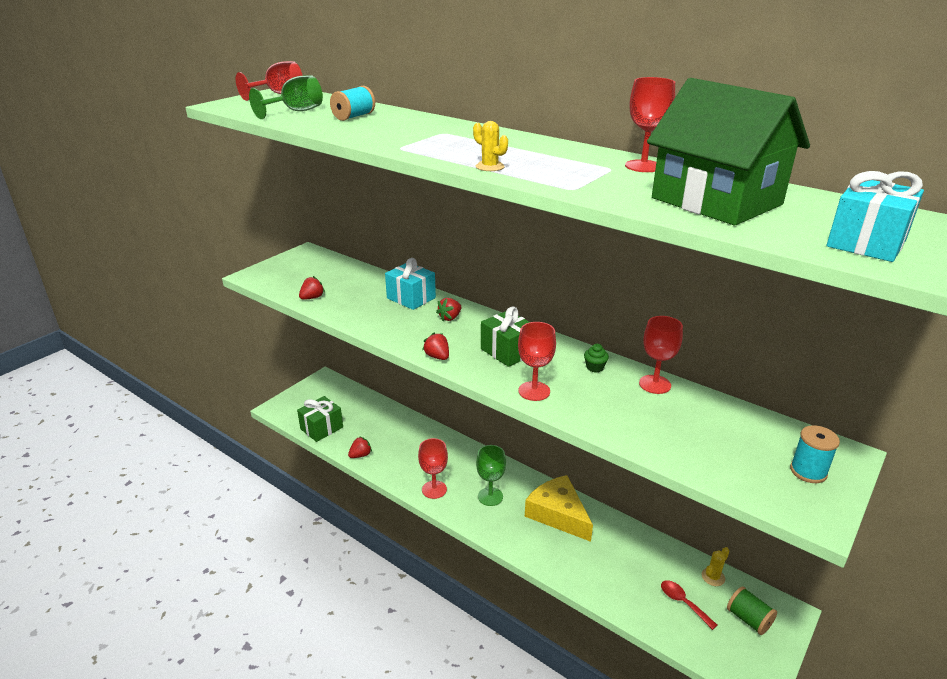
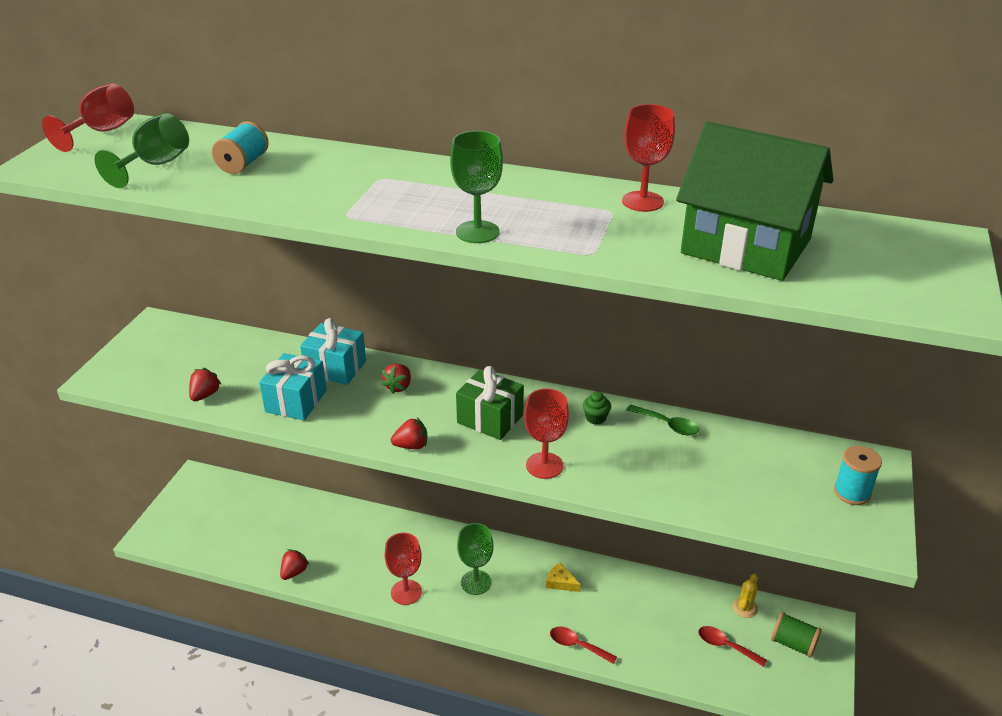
camera: 20 degrees left, 5 degrees up
(321, 428) = (225, 549): green gift -> none
(437, 357) = (411, 446): red strawberry -> red strawberry turned 135 degrees clockwise
(490, 167) = (477, 232): yellow cactus -> green goblet
(552, 565) = (577, 645): none -> red spoon
(558, 514) = (560, 582): yellow cheese -> yellow cheese, size x0.42
(655, 384) = (667, 425): red goblet -> green spoon
(866, 243) = (909, 282): turquoise gift -> turquoise gift (296, 401)

